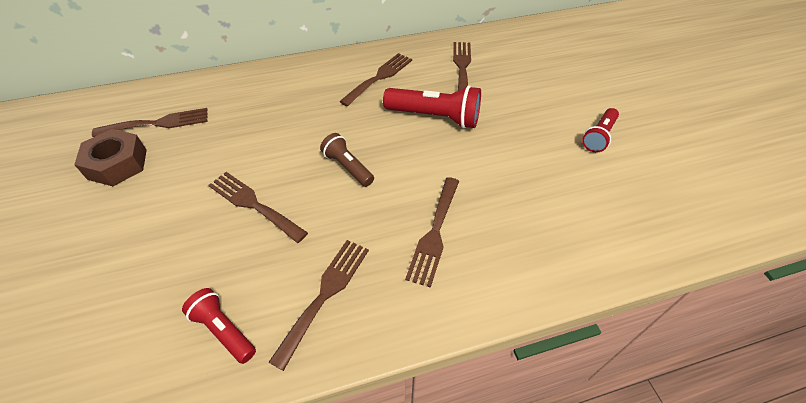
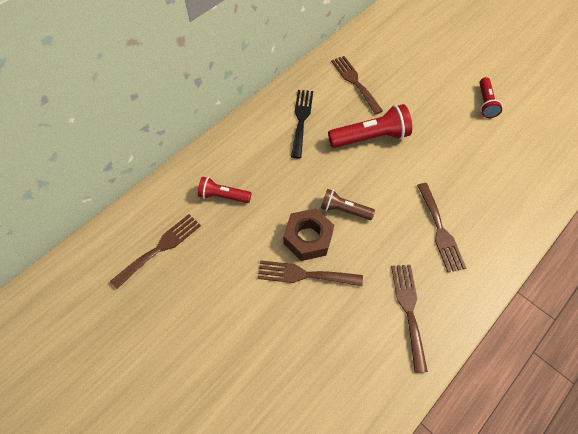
camera: 30 degrees left, 10 degrees up
(117, 164) = (164, 300): brown nut -> brown nut (308, 238)
(224, 330) = (368, 371): red flashlight -> red flashlight (223, 196)
(379, 77) = (301, 119): brown fork -> black fork

